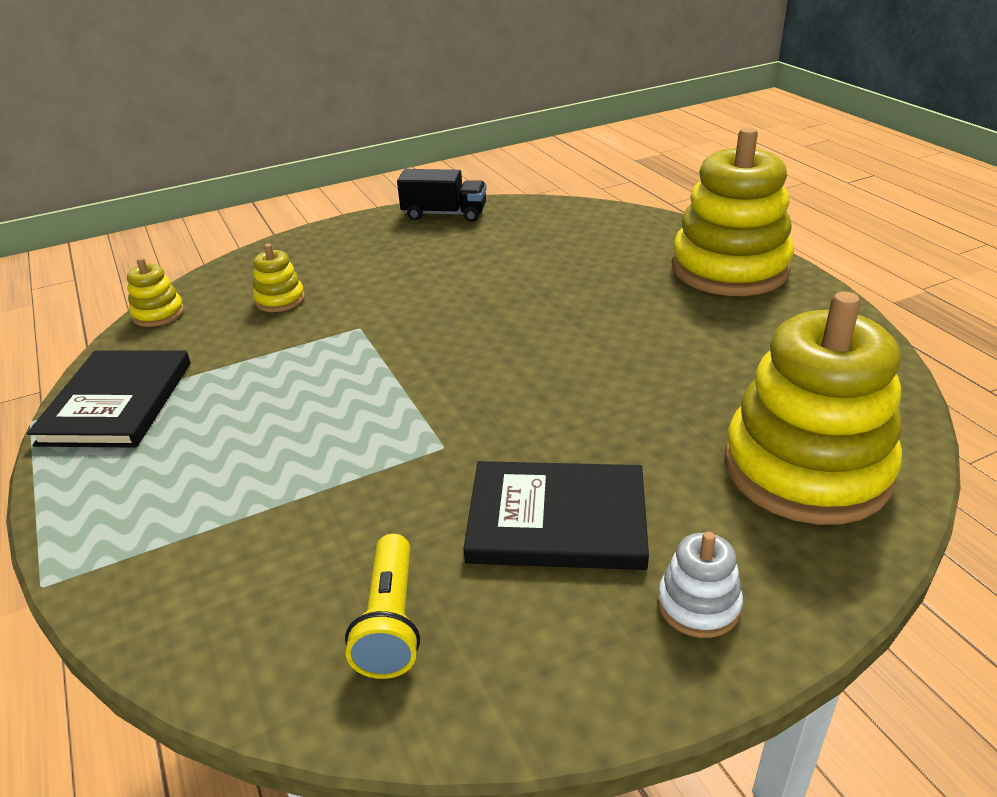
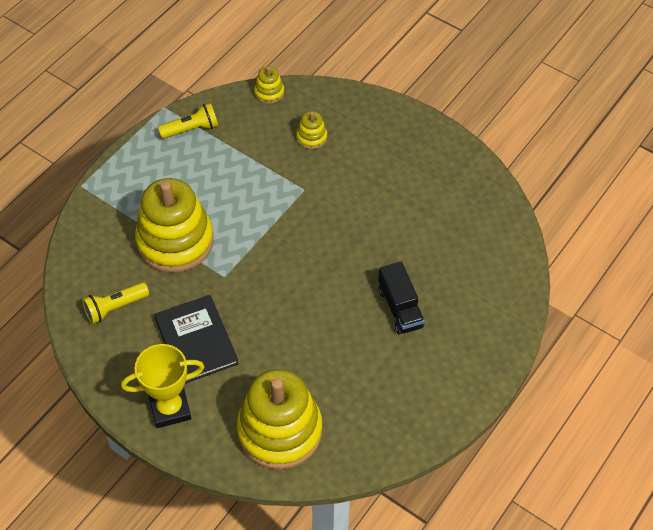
camera: 60 degrees right, 20 degrees up
(117, 402) = (191, 129): black book -> yellow flashlight
(444, 214) = (462, 162): black truck -> black truck (400, 308)
(698, 605) = (170, 409): white stacking toy -> yellow trophy
(729, 269) = (474, 348): yellow stacking toy -> yellow stacking toy (175, 241)

